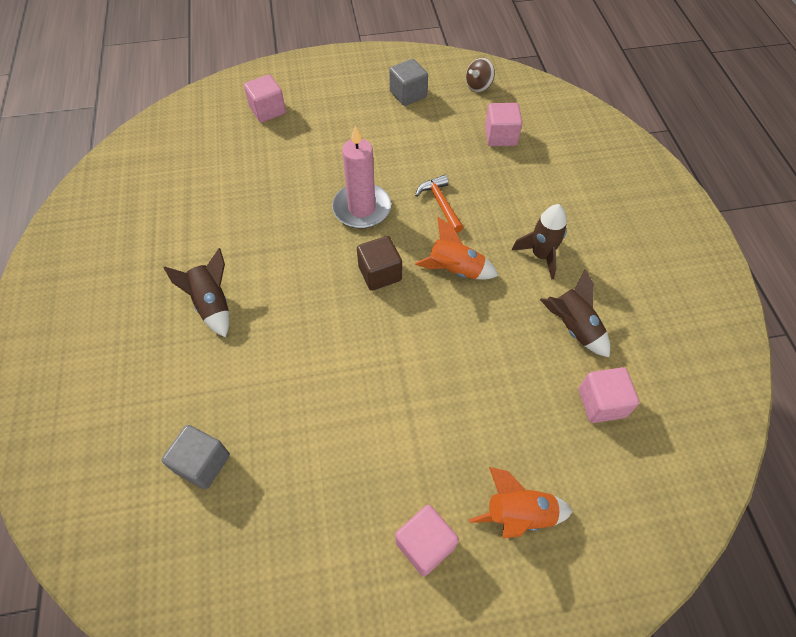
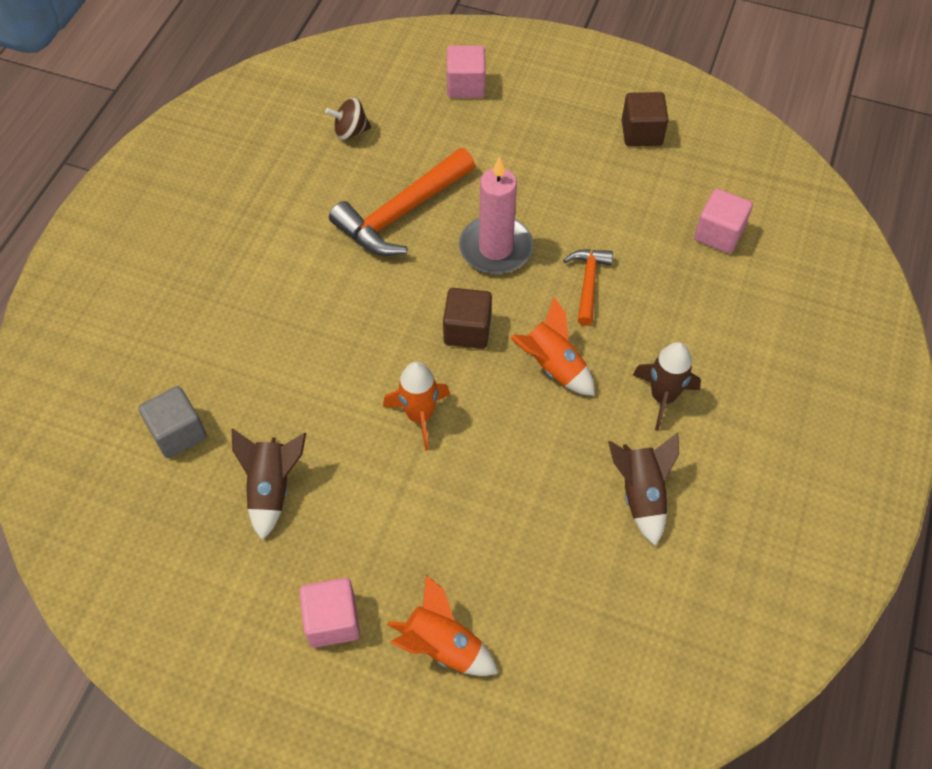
camera: 30 degrees right, 0 degrees up
(212, 304) = (278, 280): brown rocket -> brown rocket (272, 488)
(277, 214) = (401, 213): none -> orange hammer
(386, 351) = (419, 416): none -> orange rocket
(408, 94) = (641, 133): grey cube -> brown cube
(478, 86) = (737, 158): brown spinning top -> brown spinning top (350, 131)
(601, 403) = (611, 589): pink cube -> none

